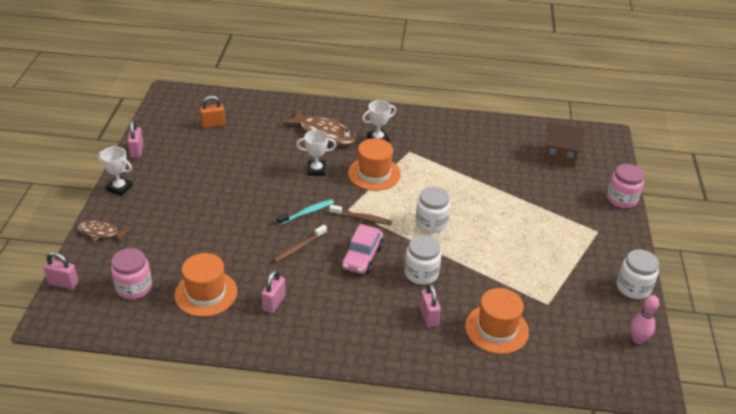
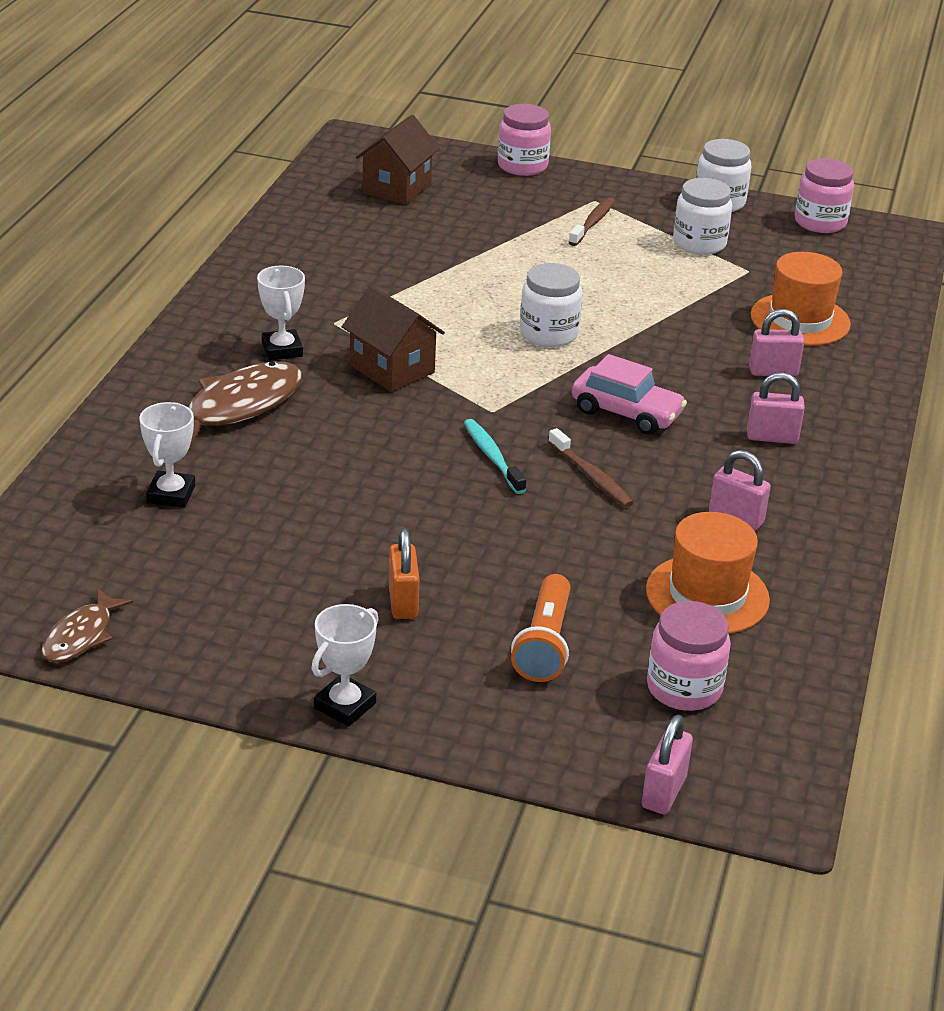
camera: 80 degrees left, 5 degrees down
(100, 233) = (503, 736): brown fish -> brown fish (81, 636)
(137, 151) = (203, 675): pink padlock -> pink padlock (772, 437)
(163, 240) = (544, 643): none -> orange flashlight
(213, 124) = (138, 551): orange padlock -> orange padlock (403, 602)
(316, 170) = (361, 431): white trophy -> white trophy (171, 494)
(362, 218) = (522, 399): brown toothbrush -> brown toothbrush (593, 223)
(374, 173) = (392, 369): orange hat -> brown house
(421, 273) = (673, 362): white jar -> white jar (699, 243)
(637, 340) = (820, 222): pink bowling pin -> pink jar

